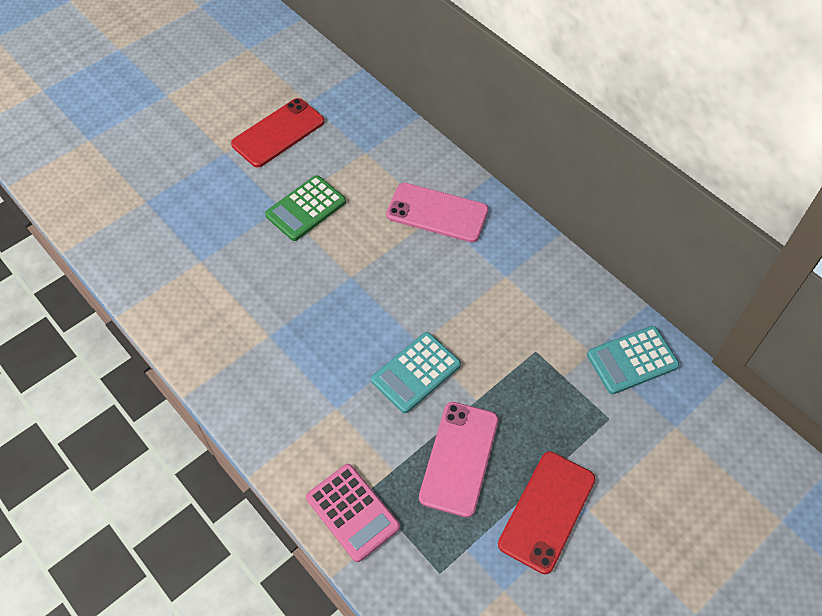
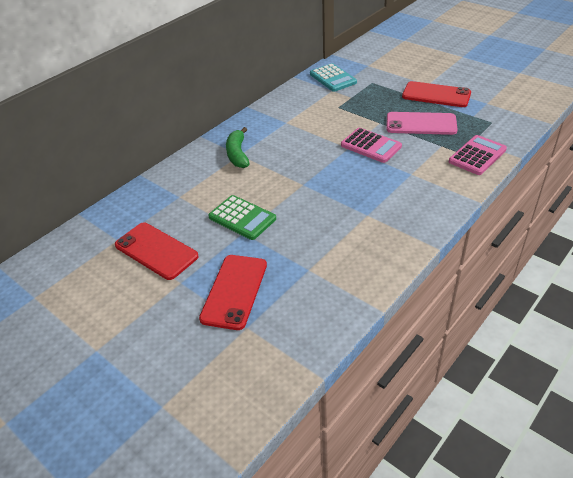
camera: 95 degrees left, 15 degrees down
(194, 194) = (234, 291): none -> red phone
(416, 372) = (371, 146): turquoise calculator -> pink calculator
(437, 213) = (238, 154): pink phone -> green banana

